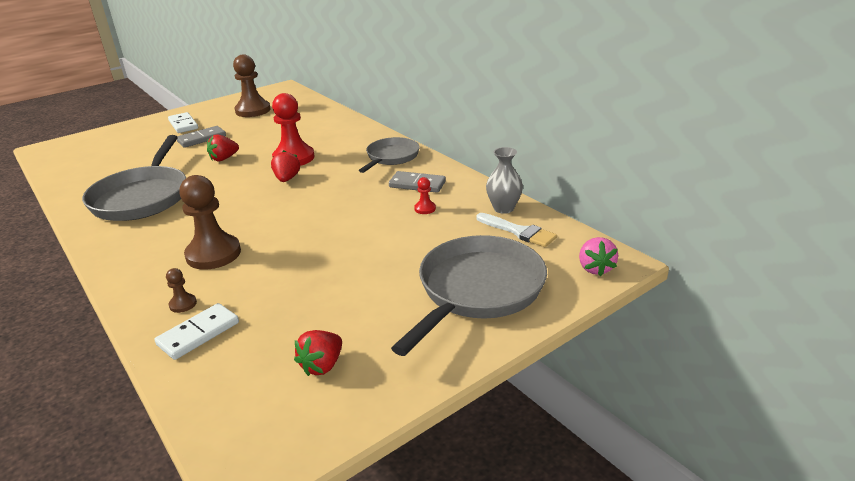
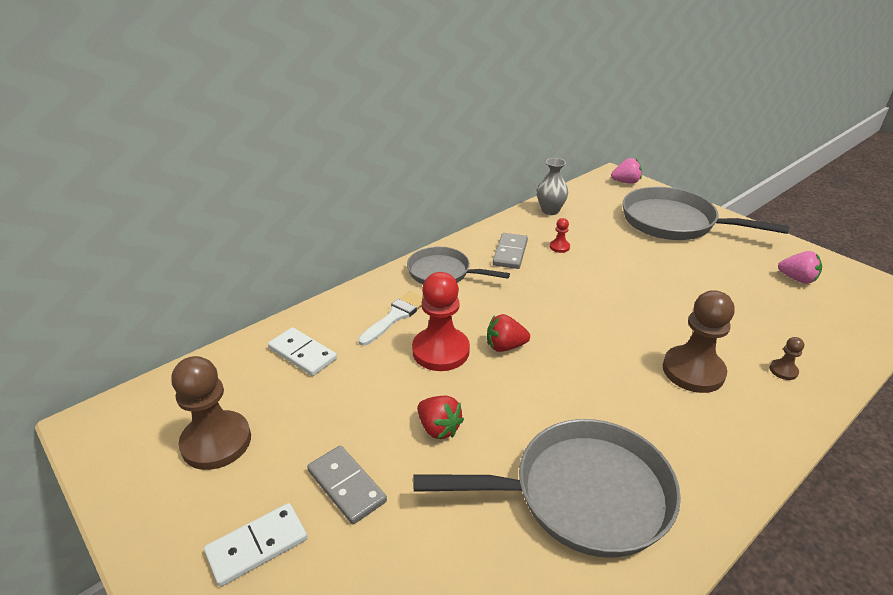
camera: 95 degrees left, 5 degrees up
(198, 334) = (812, 348): white domino -> white domino (302, 354)
(322, 365) = (797, 279): red strawberry -> pink strawberry
(519, 232) = (586, 205): white brush -> white brush (395, 316)

